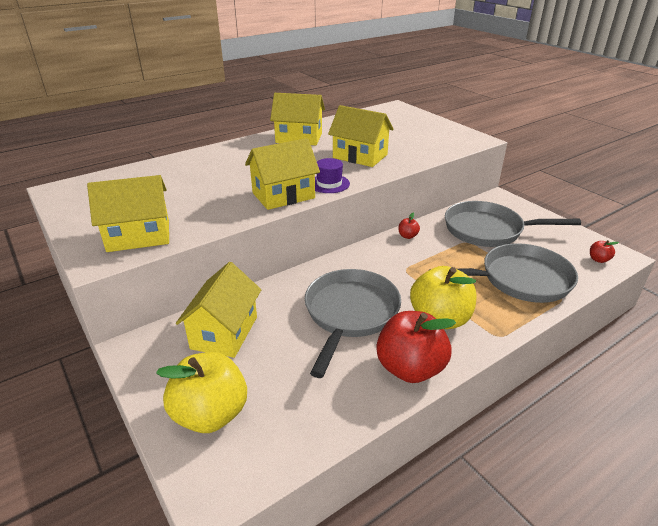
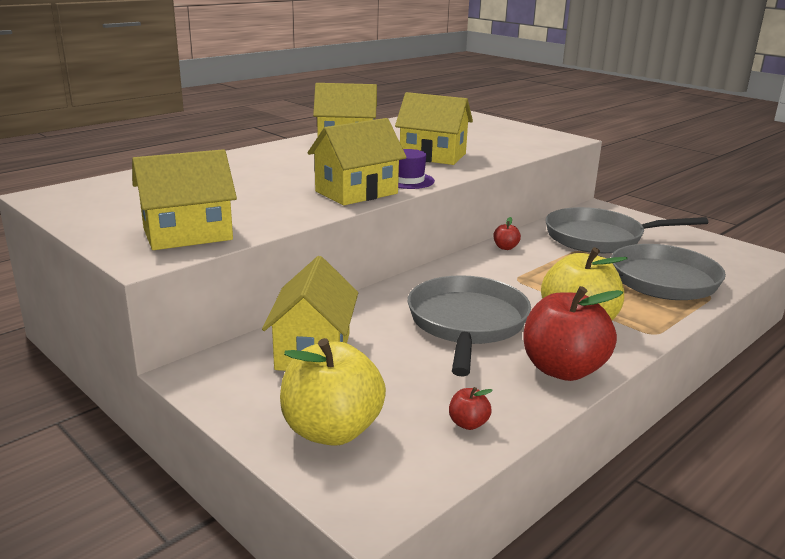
camera: 10 degrees left, 10 degrees down
(598, 259) = (737, 259): red apple -> red apple (468, 423)

